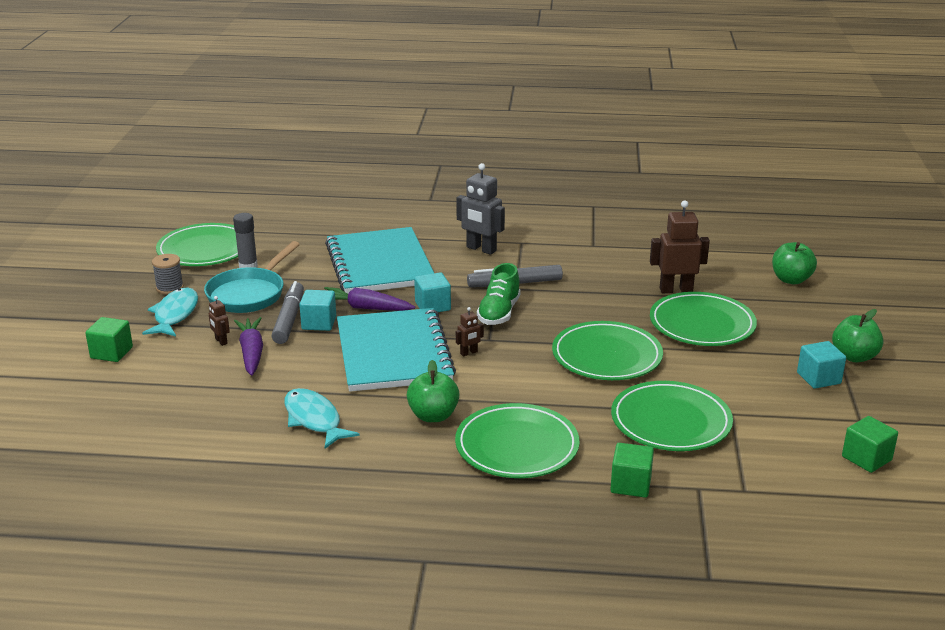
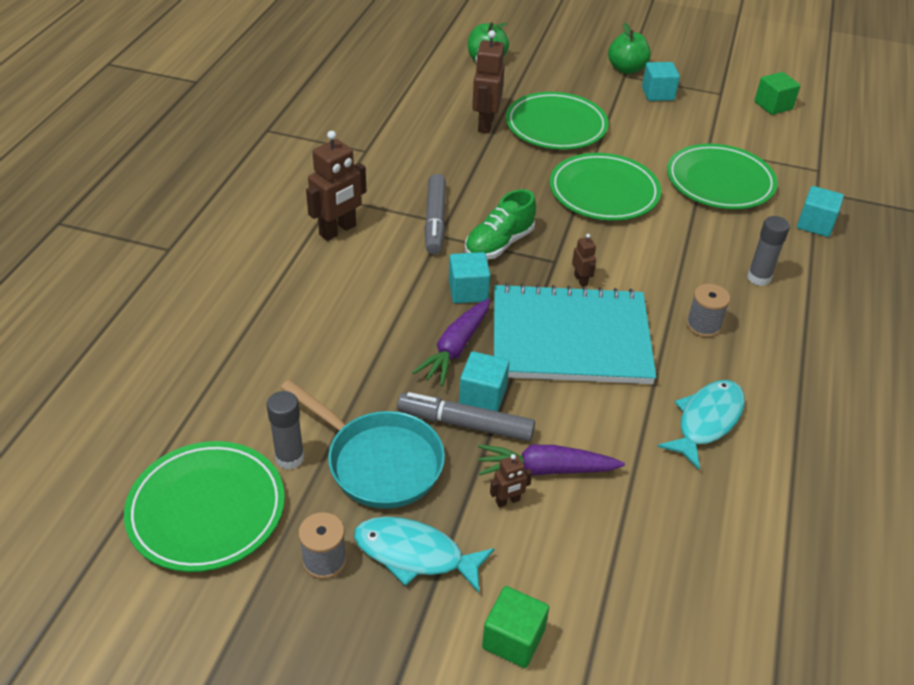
camera: 80 degrees left, 15 degrees up
(314, 419) = (706, 421): turquoise fish -> turquoise fish turned 150 degrees clockwise
(379, 264) = (340, 321): turquoise notebook -> none
(433, 416) = (703, 325): green apple -> grey spool
(481, 249) = (338, 230): grey robot -> brown robot
(499, 313) = (499, 244): green shoe -> green shoe turned 105 degrees clockwise
(517, 446) = (758, 278): green plate -> grey glue stick
(630, 484) = (815, 224): green cube -> turquoise cube

